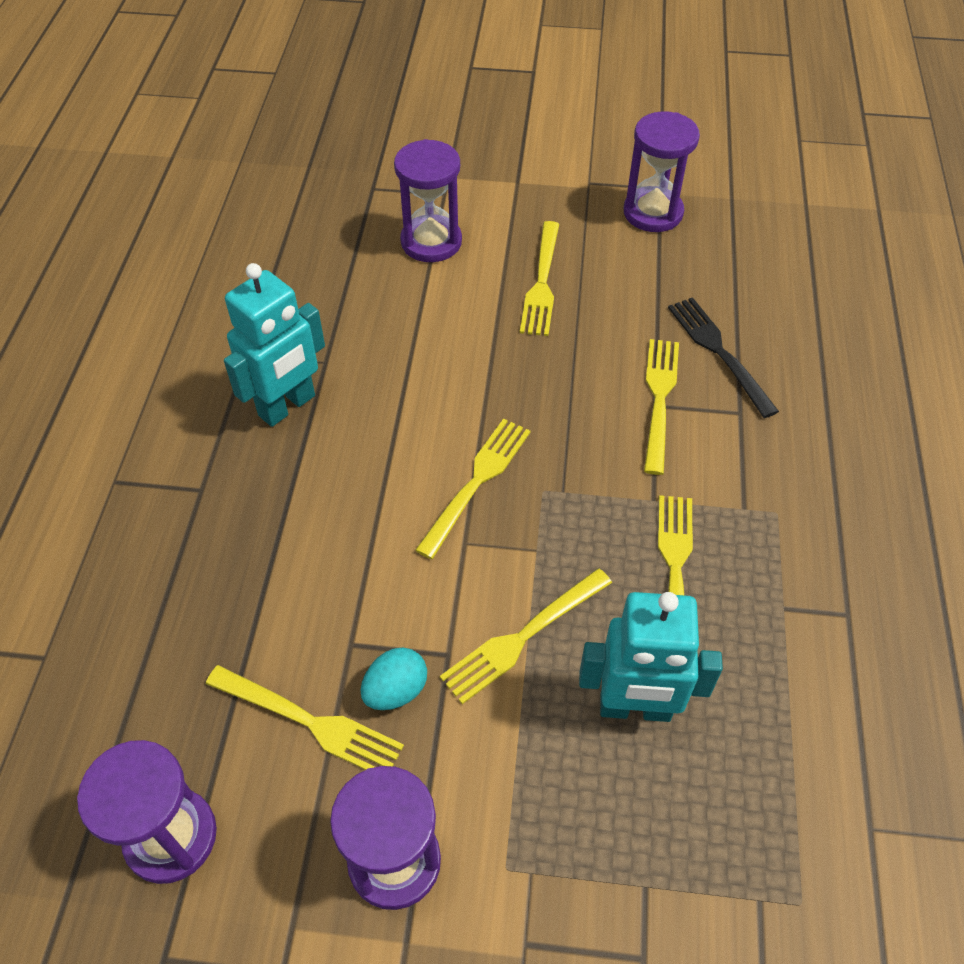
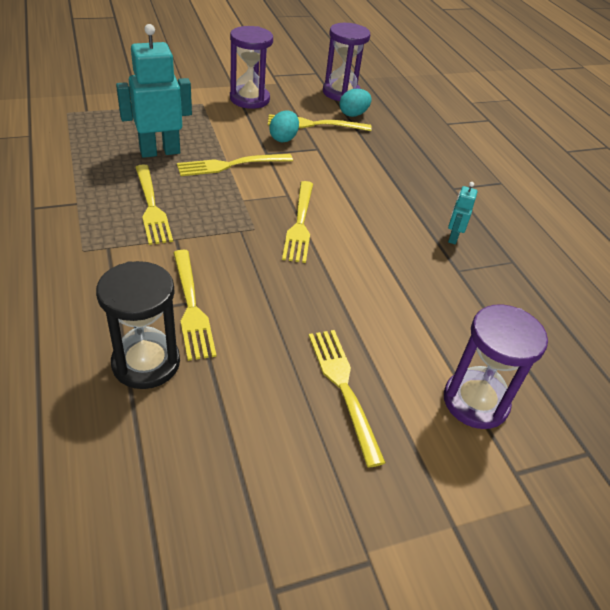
camera: 150 degrees right, 10 degrees down
(207, 739) = (353, 114): none -> turquoise egg
(287, 406) = (453, 237): turquoise robot -> turquoise robot, size x0.48
(523, 637) = (231, 165): yellow fork -> yellow fork turned 135 degrees counterclockwise
(653, 213) = (267, 534): purple hourglass -> none
(719, 352) = (146, 363): black fork -> black hourglass

